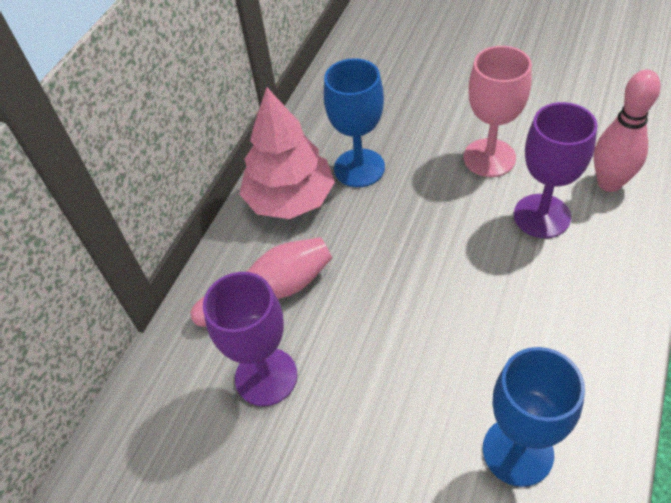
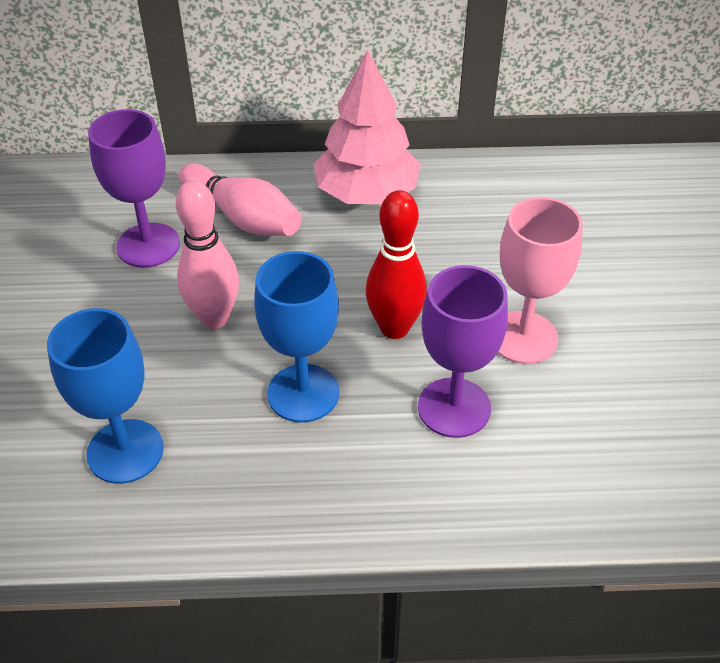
camera: 60 degrees right, 5 degrees down
(359, 168) = (440, 231): blue goblet -> blue goblet (303, 393)
(450, 226) = (394, 328): none -> red bowling pin
(609, 183) = (549, 466): pink bowling pin -> pink bowling pin (214, 318)

